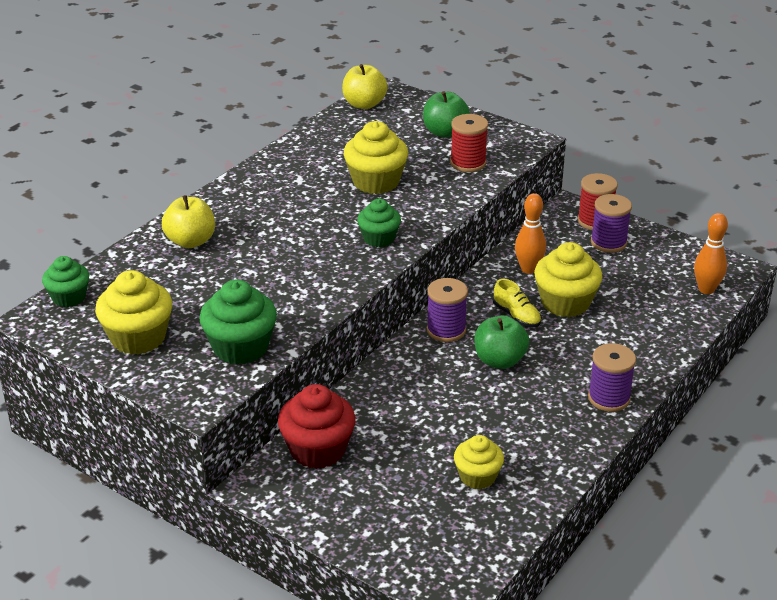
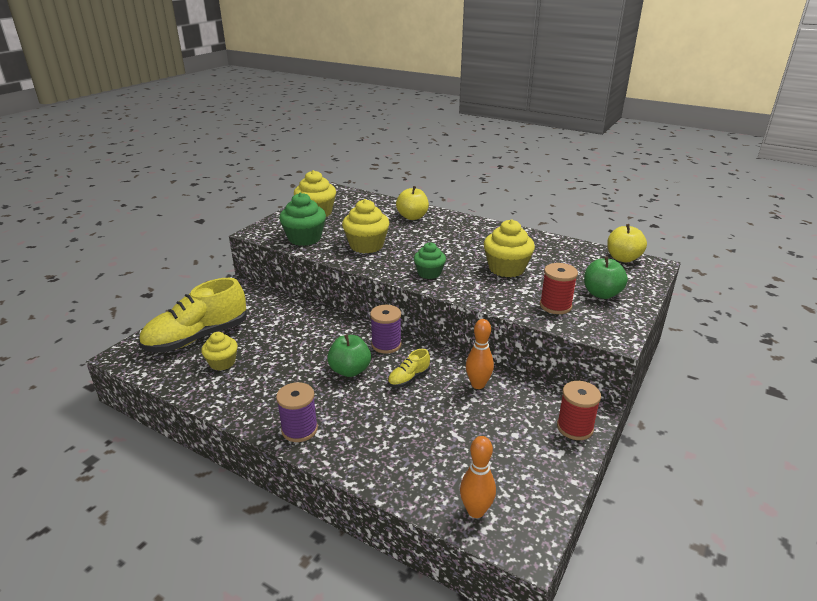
camera: 85 degrees right, 5 degrees down
(69, 297) = (353, 195): green cupcake -> none
(317, 450) = (263, 302): red cupcake -> none
(411, 512) = (197, 337): none -> yellow shoe
(565, 303) = (432, 406): yellow cupcake -> yellow cupcake (366, 246)
(608, 243) = (539, 436): purple spool -> none

